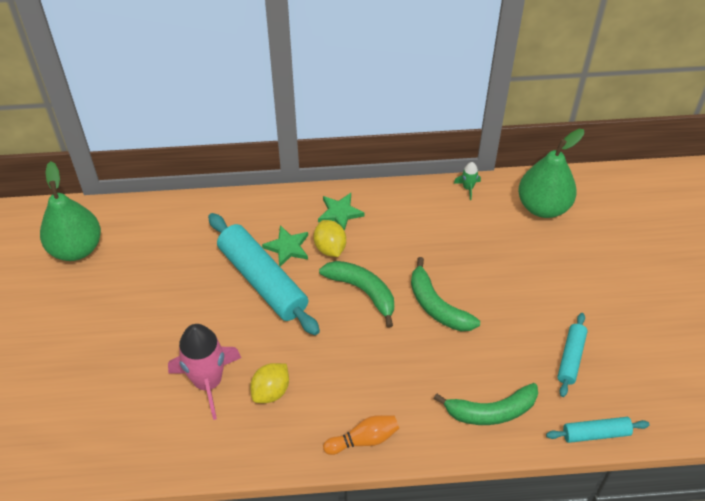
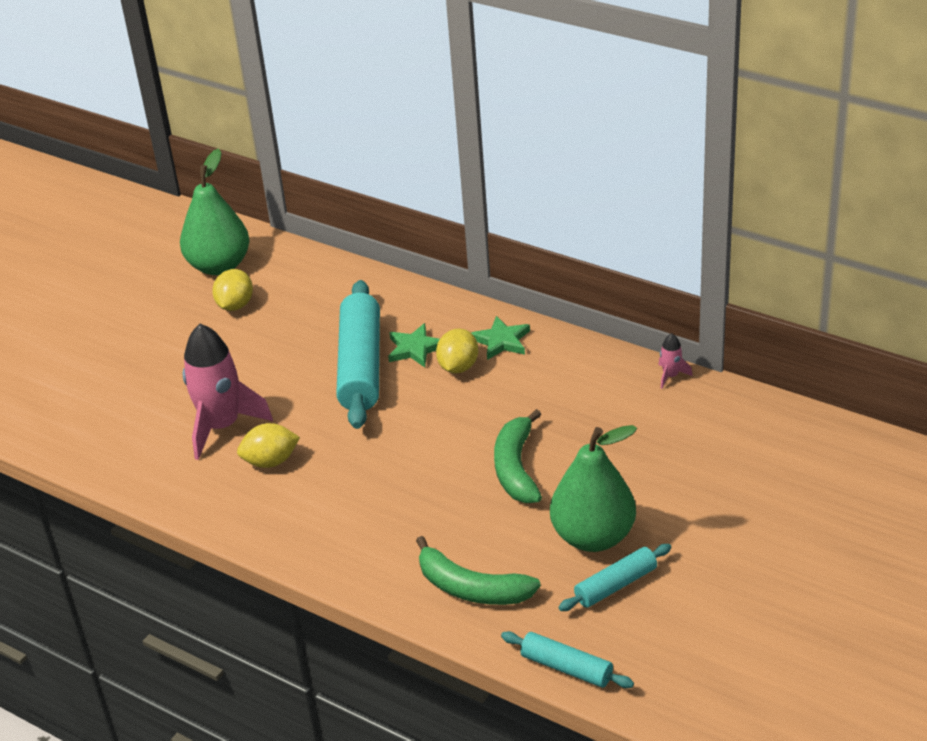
camera: 40 degrees right, 15 degrees down
(121, 276) = (235, 305): none -> yellow lemon
(363, 291) = (451, 420): green banana -> none
(363, 439) = (315, 546): orange bowling pin -> none
(468, 188) = (670, 376): green rocket -> pink rocket
(543, 206) = (743, 430): green pear -> green pear (593, 537)

